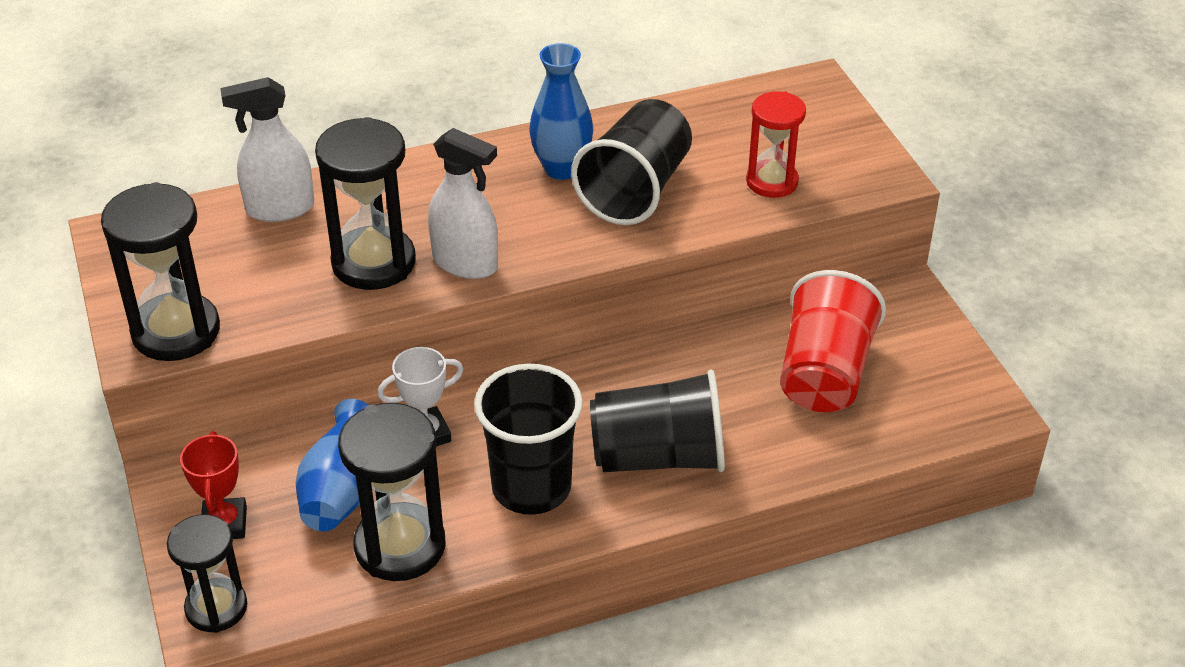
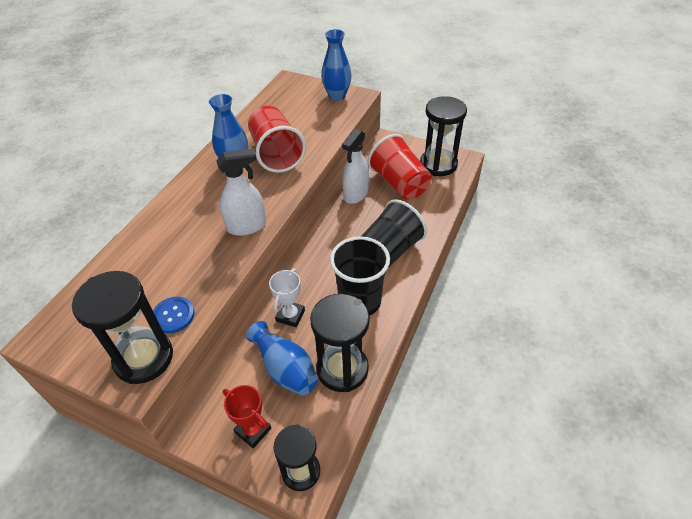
camera: 45 degrees left, 5 degrees up
(256, 309) = (173, 315): none -> blue button
(279, 208) = (122, 264): white spray bottle -> white spray bottle (355, 194)
(373, 262) = (204, 255): black hourglass -> black hourglass (438, 164)
(635, 190) = (276, 154): black cup -> red cup
(772, 182) = (322, 121): red hourglass -> none
(854, 156) = (337, 96): none -> blue vase

